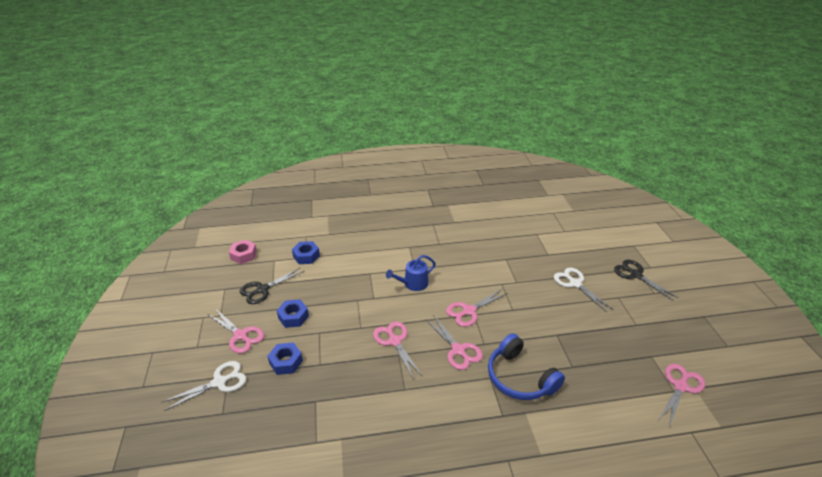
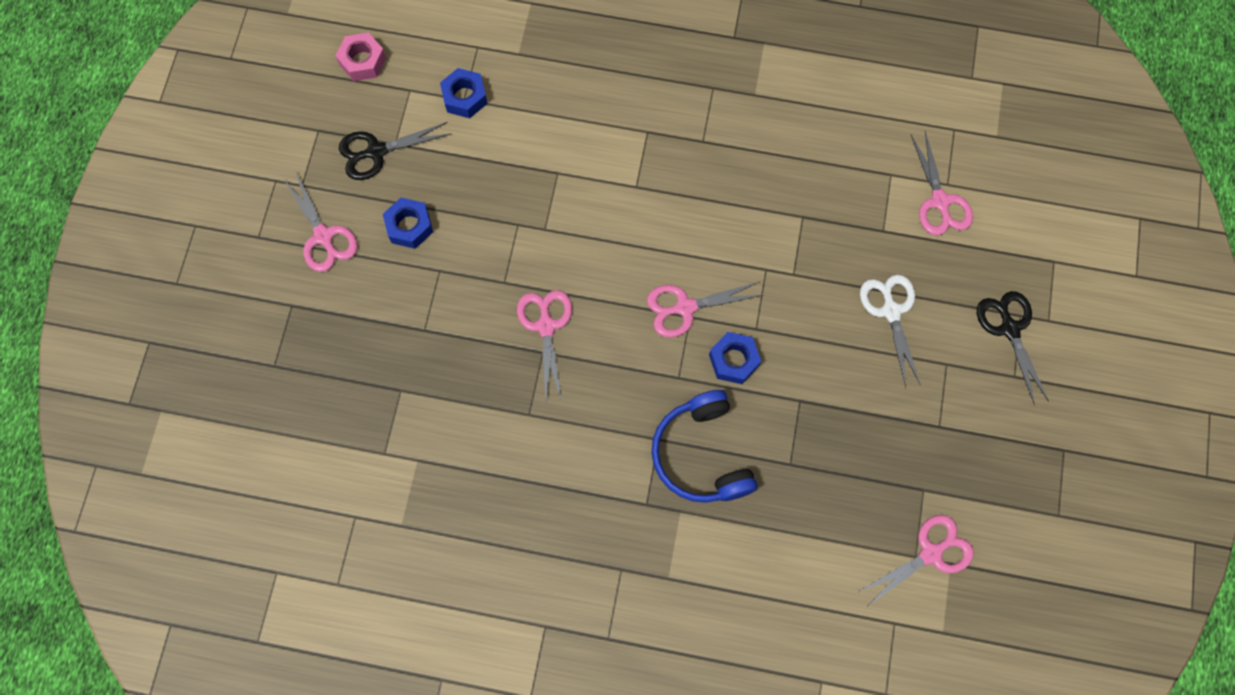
camera: 20 degrees right, 35 degrees up
(219, 382) = (279, 312): white scissors -> none
(286, 362) = (377, 309): blue nut -> blue nut (733, 360)
(413, 284) = (620, 220): blue watering can -> none
(458, 350) = (634, 375): pink scissors -> pink scissors (940, 202)

